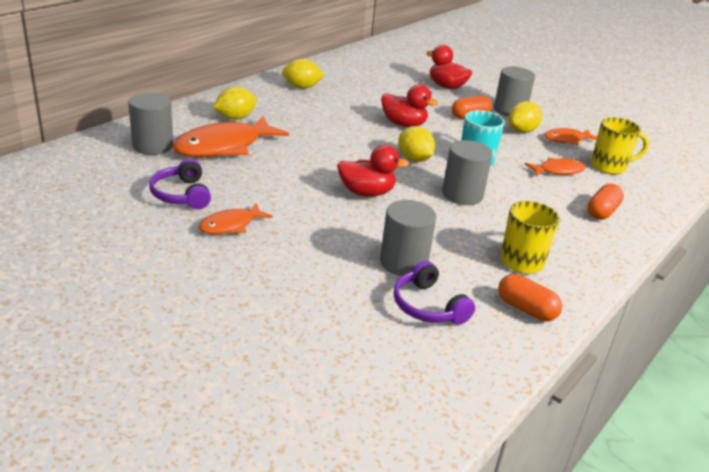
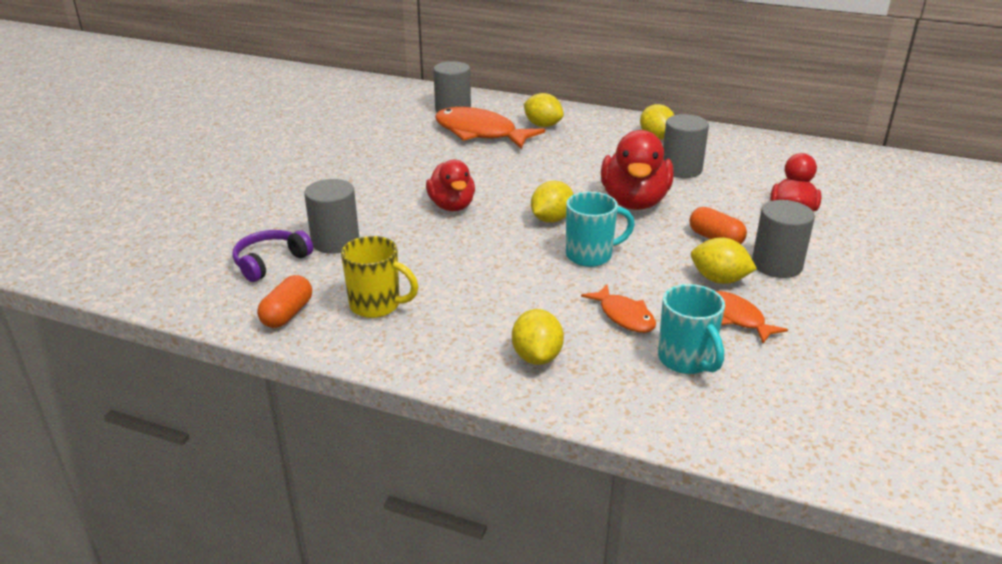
camera: 75 degrees right, 0 degrees up
(182, 194) = (382, 136): purple headphones -> none
(231, 225) = (348, 162): orange fish -> none
(404, 124) = (634, 202): red duck -> red duck, size x1.52
(462, 195) = (494, 256): grey cylinder -> grey cylinder (681, 169)
(602, 212) = (537, 357): orange capsule -> yellow lemon
(609, 167) = (686, 360): yellow mug -> turquoise mug

